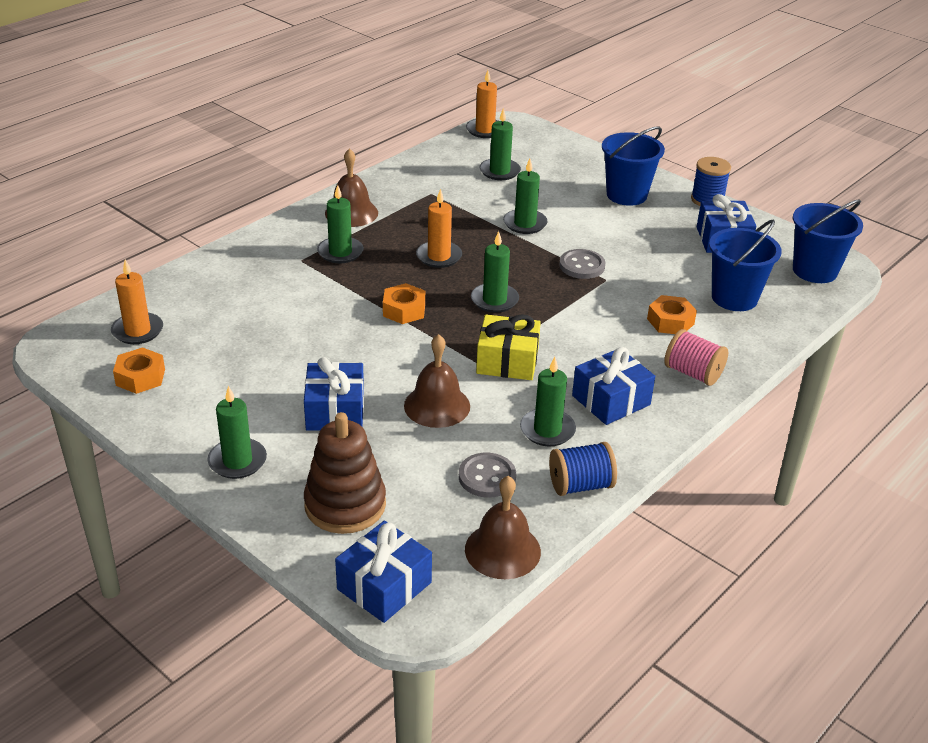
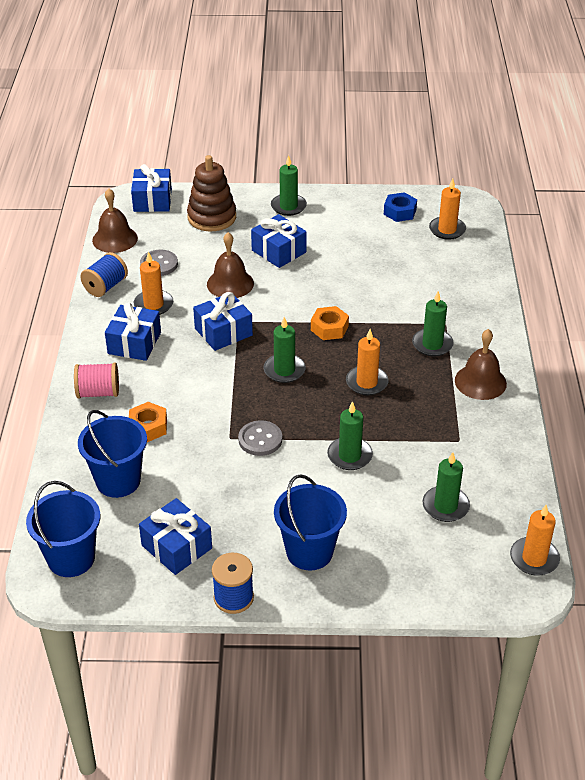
camera: 140 degrees right, 5 degrees up
(140, 377) = (400, 212): orange nut -> blue nut
(507, 361) = (223, 332): yellow gift -> blue gift
(547, 430) = (153, 305): green candle -> orange candle

